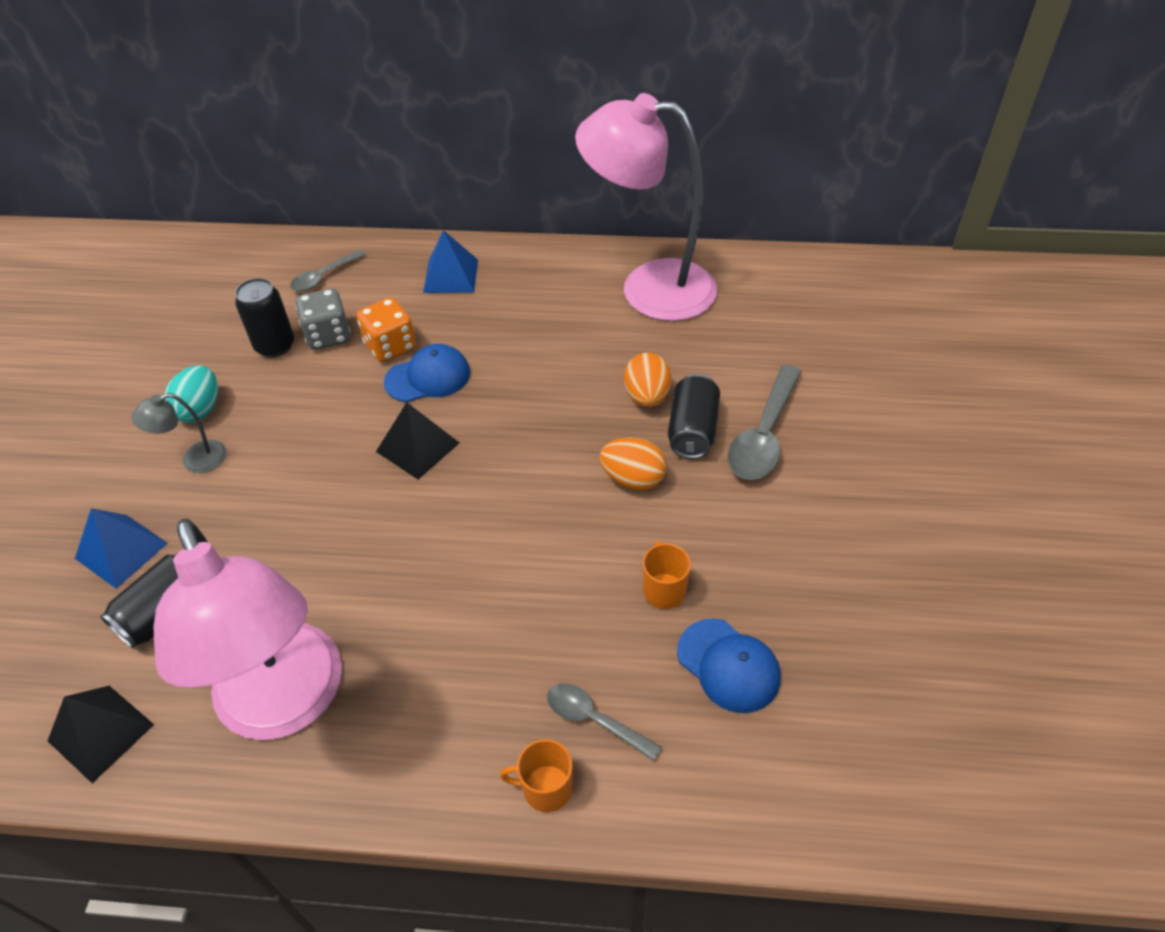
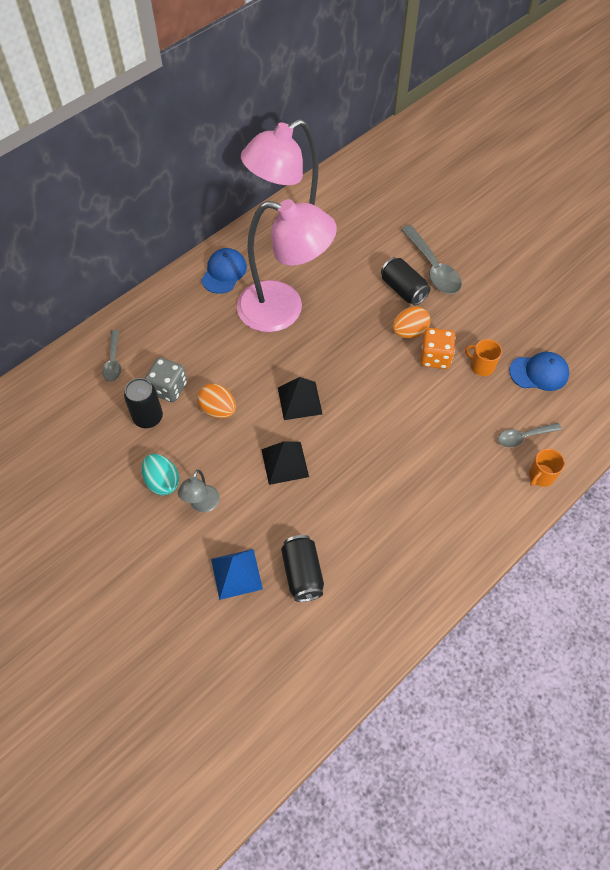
camera: 50 degrees left, 10 degrees up
(101, 732) = (355, 639): black pyramid -> black pyramid (284, 463)
(287, 704) = (411, 549): pink lamp -> pink lamp (284, 309)
(390, 346) = (210, 366): orange dice -> orange dice (435, 357)
(428, 377) = (253, 365): blue cap -> blue cap (224, 272)
(450, 276) = (184, 305): blue pyramid -> none
(647, 396) = (364, 290): orange egg -> orange egg (218, 410)

